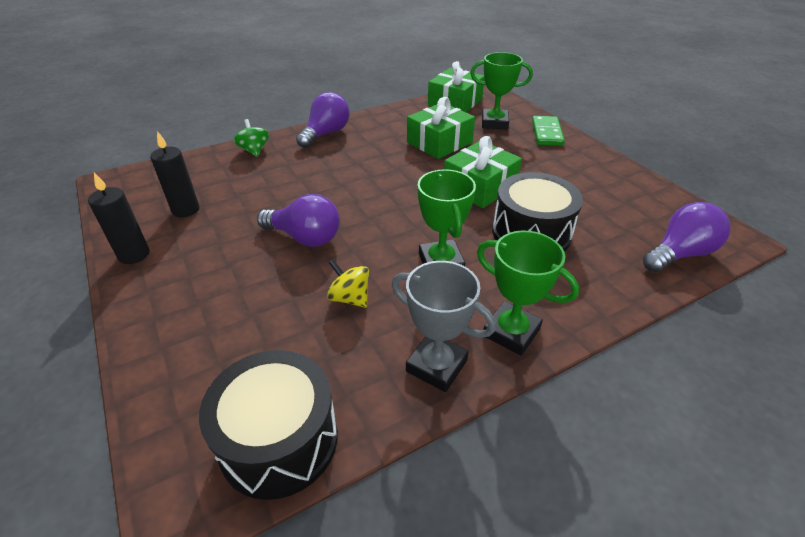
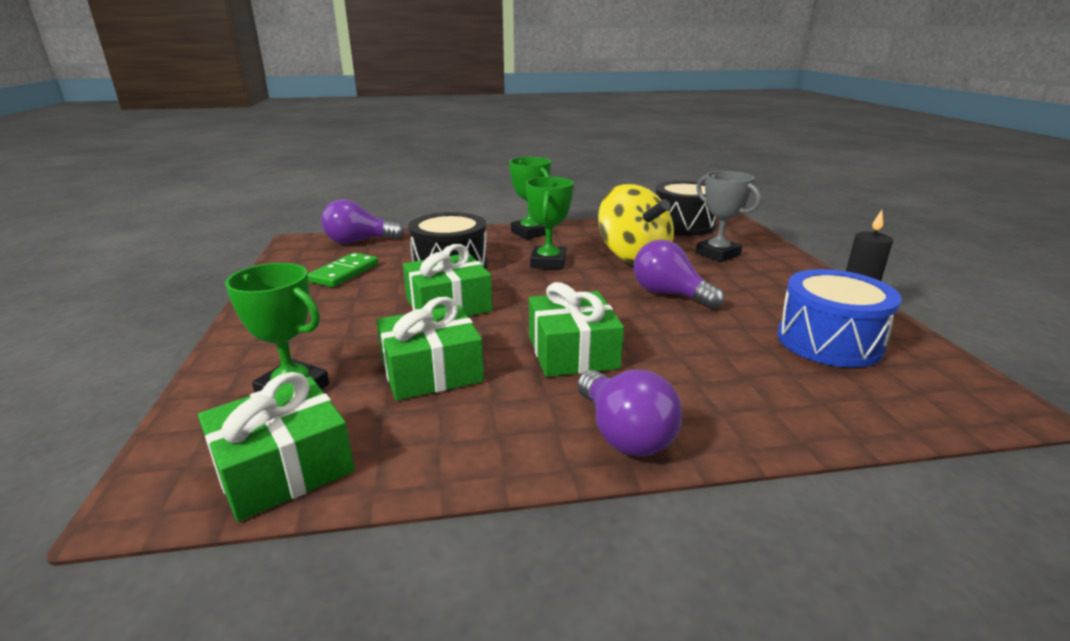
camera: 160 degrees left, 15 degrees down
(186, 210) = (829, 341): black candle -> blue drum
(254, 150) = (769, 421): green spinning top -> none
(326, 134) = (624, 434): purple light bulb -> purple light bulb turned 75 degrees counterclockwise
(350, 298) = (633, 257): yellow spinning top -> yellow spinning top, size x2.14
(367, 168) = (572, 352): none -> green gift
(436, 366) = (587, 230): grey trophy -> grey trophy (718, 254)
(546, 133) = (251, 353): green domino -> green domino (344, 273)

